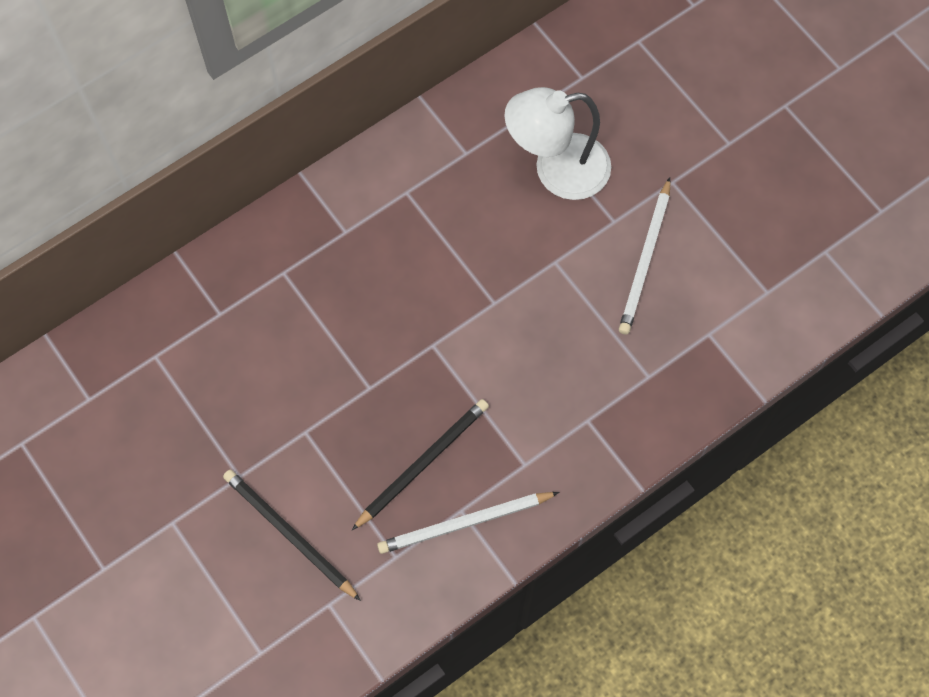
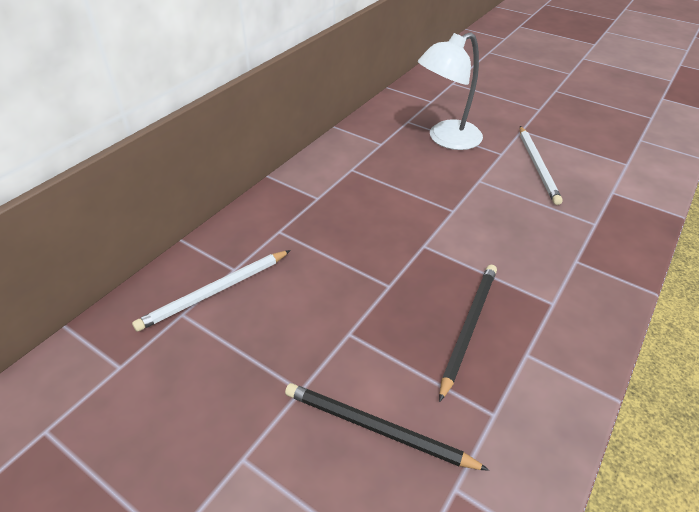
camera: 20 degrees left, 25 degrees down
(464, 523) = (537, 363): white pencil -> white pencil (215, 292)

